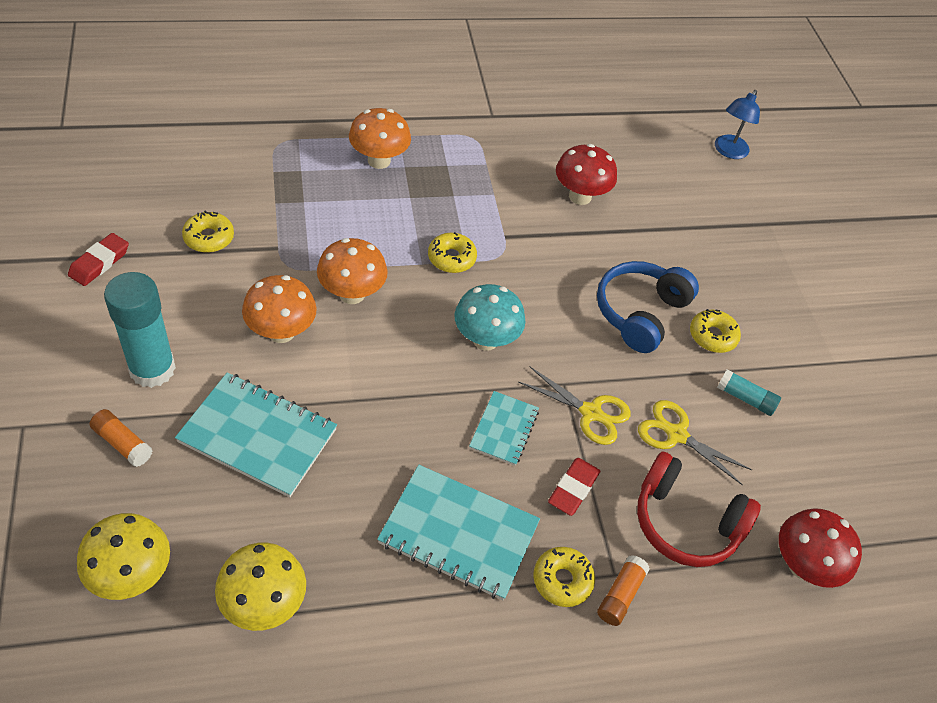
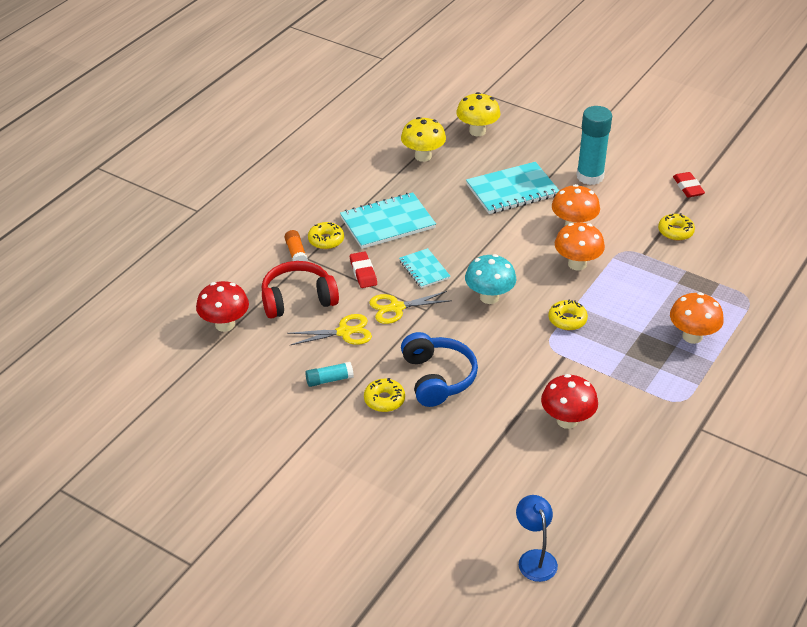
camera: 140 degrees right, 10 degrees down
(122, 443) = (551, 152): orange glue stick -> none

